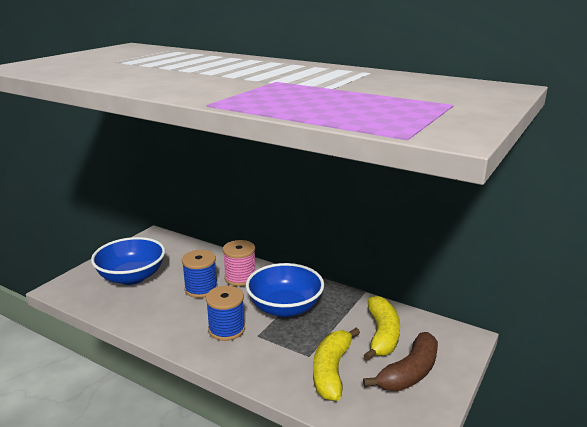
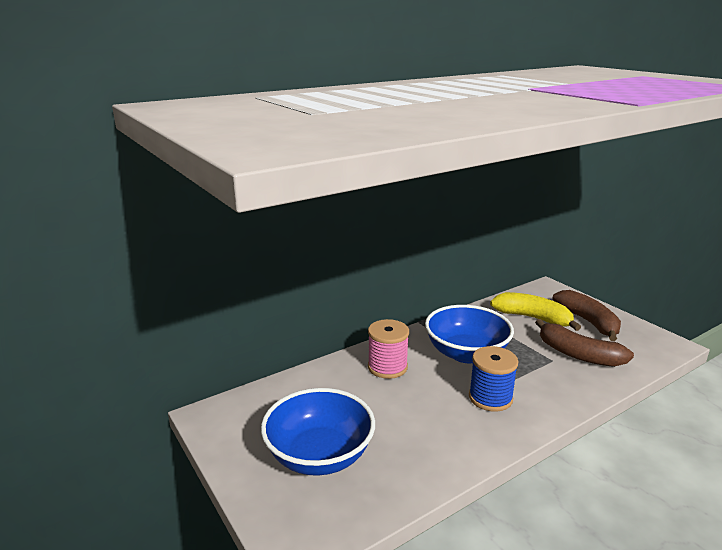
camera: 65 degrees left, 0 degrees up
(201, 289) = (393, 399): blue spool -> none
(331, 370) = (578, 354): yellow banana -> brown banana

